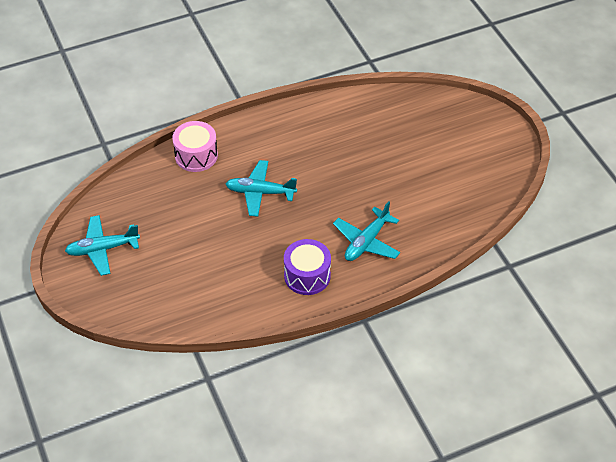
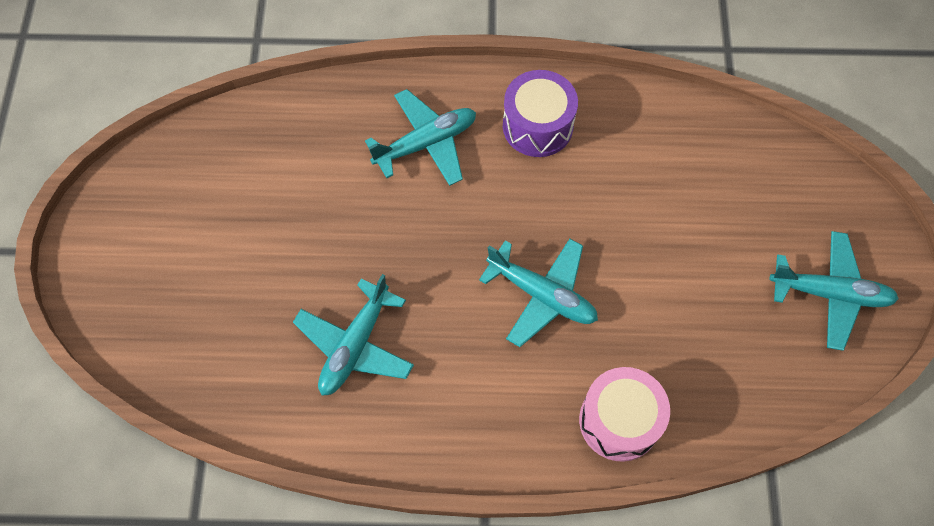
camera: 155 degrees left, 15 degrees up
(342, 139) = (355, 345): none -> turquoise plane

